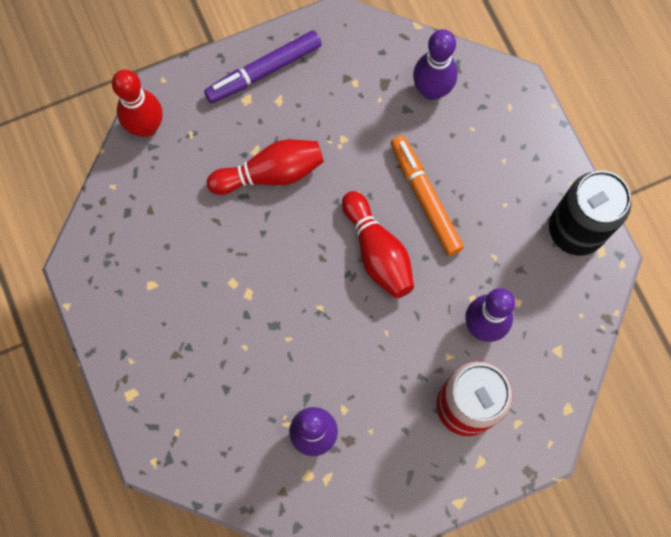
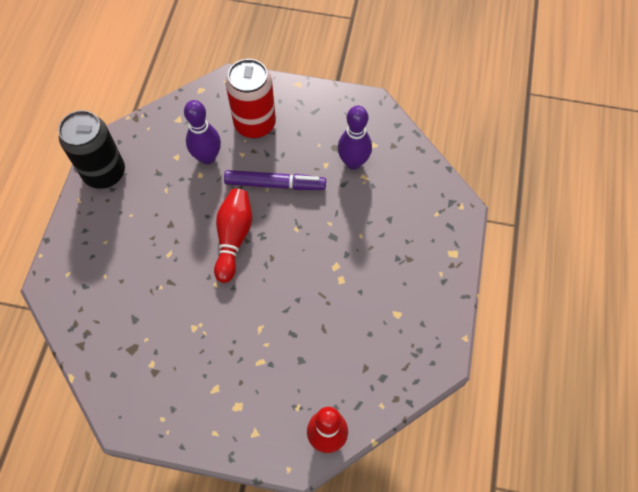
camera: 145 degrees left, 10 degrees down
(264, 71) = (208, 420): purple marker -> purple marker (275, 184)
(270, 174) = (262, 337): red bowling pin -> none
(425, 198) = (175, 251): orange marker -> none
(431, 90) = (106, 321): purple bowling pin -> none

